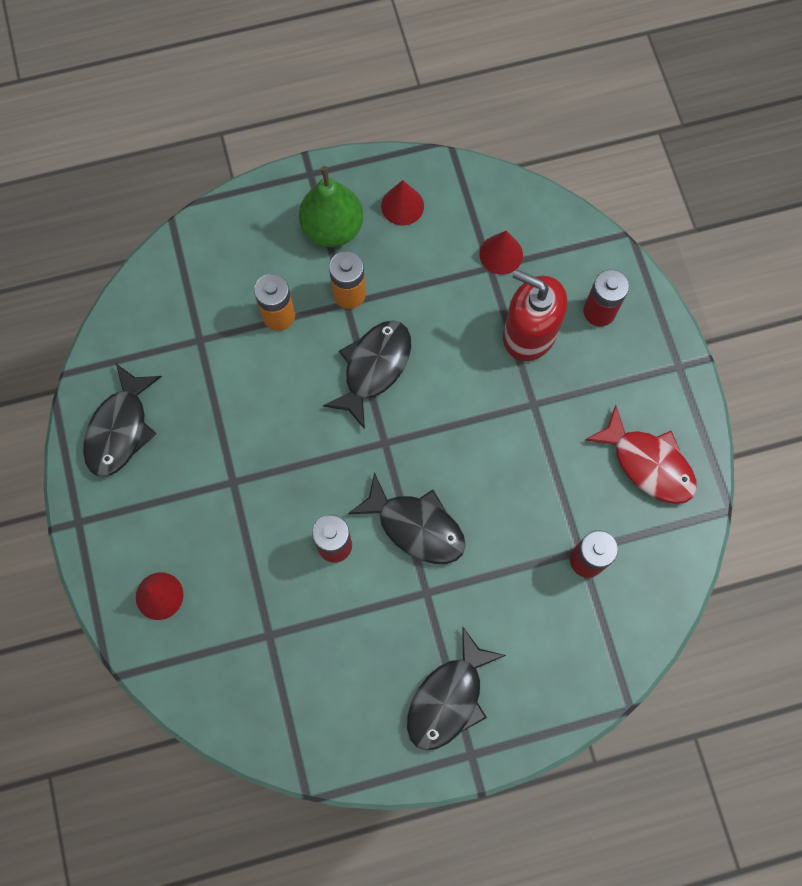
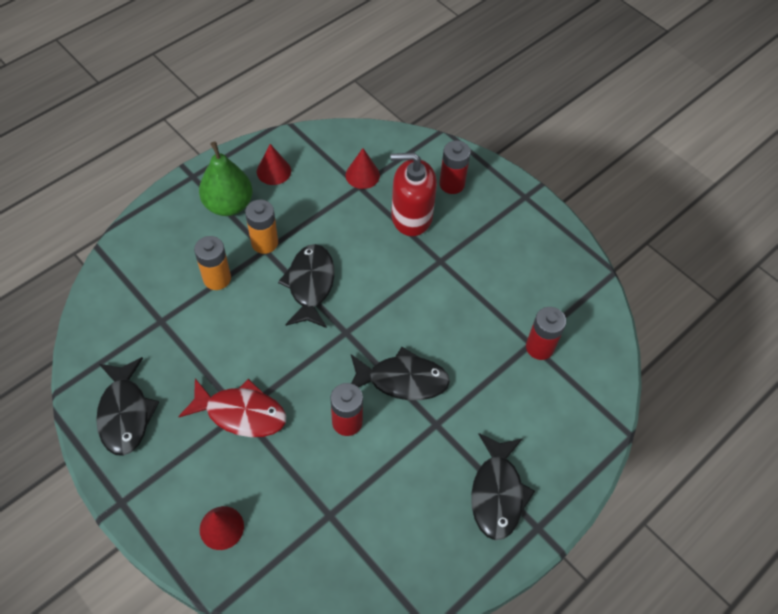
camera: 30 degrees left, 15 degrees down
(648, 463) = (542, 265): red fish -> red fish (241, 413)

